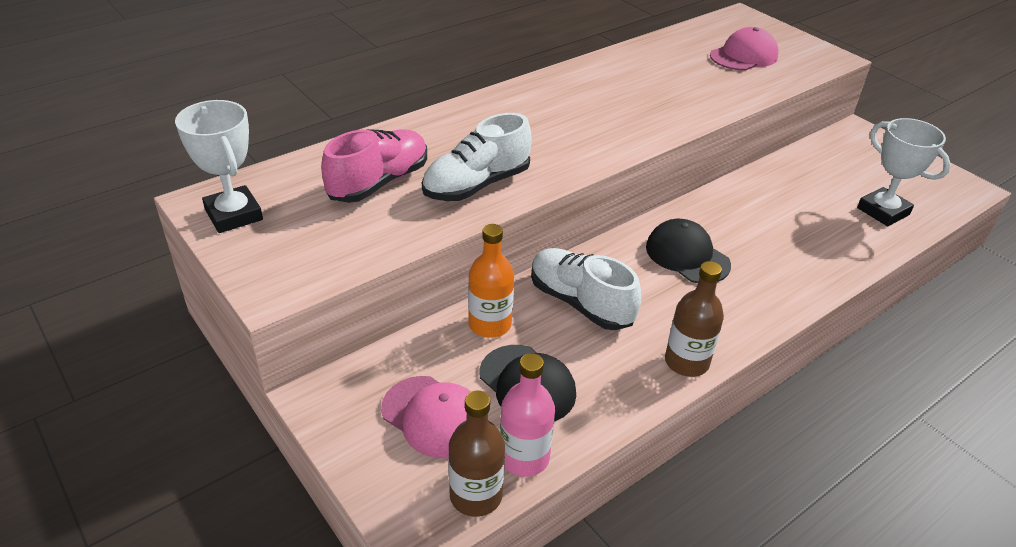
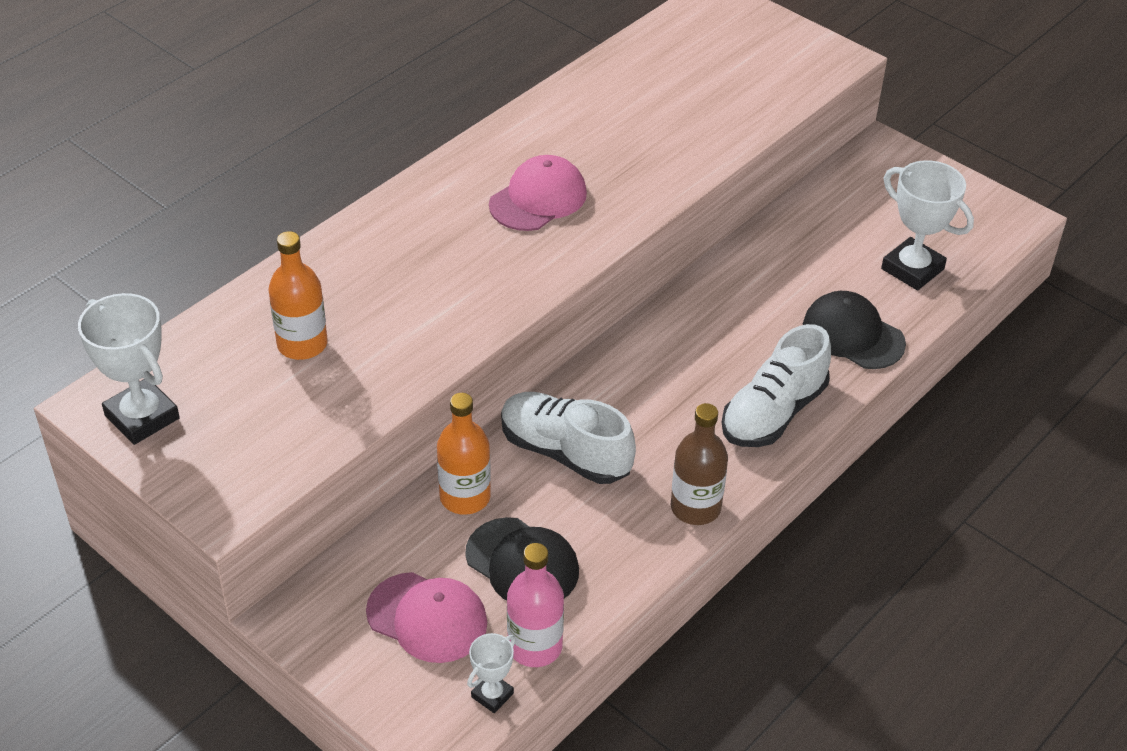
camera: 10 degrees left, 5 degrees up
(379, 182) = (302, 344): pink shoe -> orange bottle
(476, 185) = (421, 329): white shoe -> white shoe (773, 413)
(476, 495) = (492, 695): brown bottle -> white trophy
(687, 256) = (682, 369): black cap -> black cap (853, 335)
(744, 56) = (723, 72): pink cap -> pink cap (538, 199)

